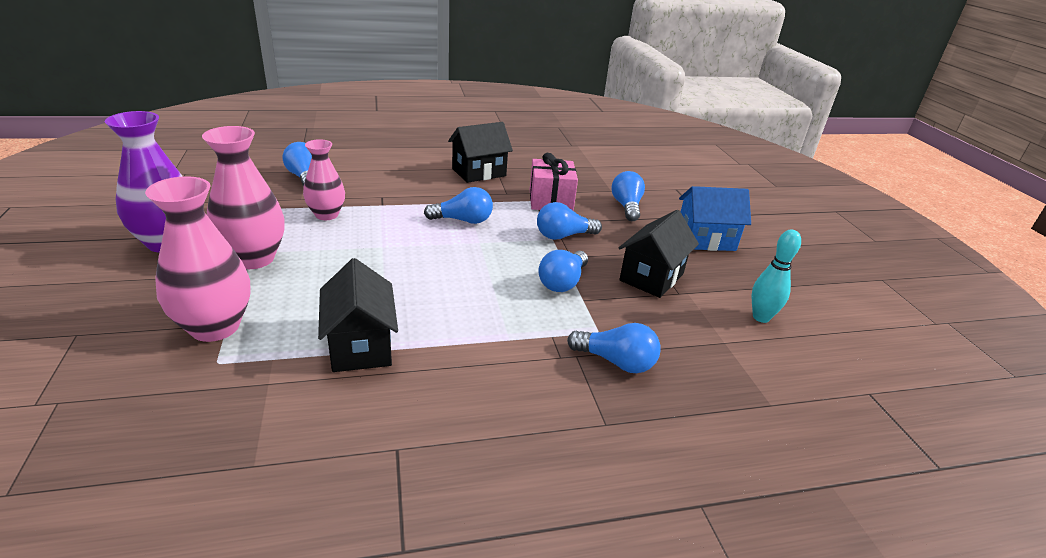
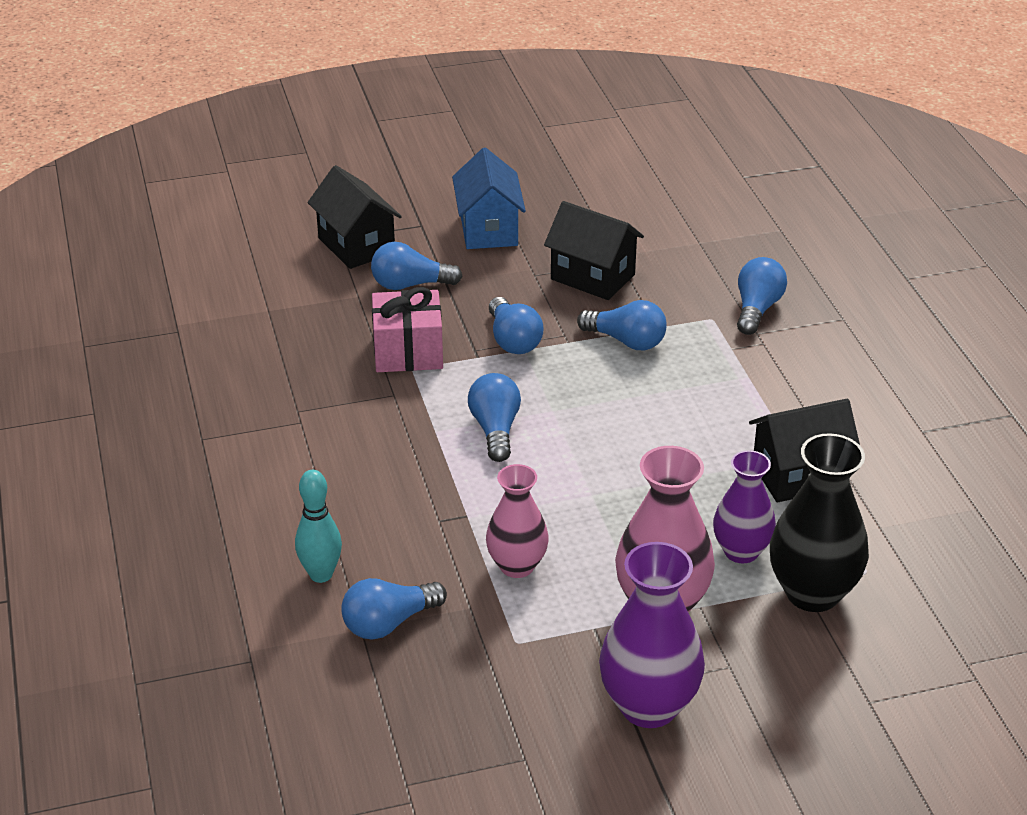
camera: 90 degrees left, 5 degrees up
(215, 327) = (812, 593): pink vase -> black vase
(285, 300) = (741, 551): none -> purple vase
(479, 172) = (321, 427): black house -> black house (356, 245)
(761, 317) = (647, 214): turquoise bowling pin -> turquoise bowling pin (321, 574)

